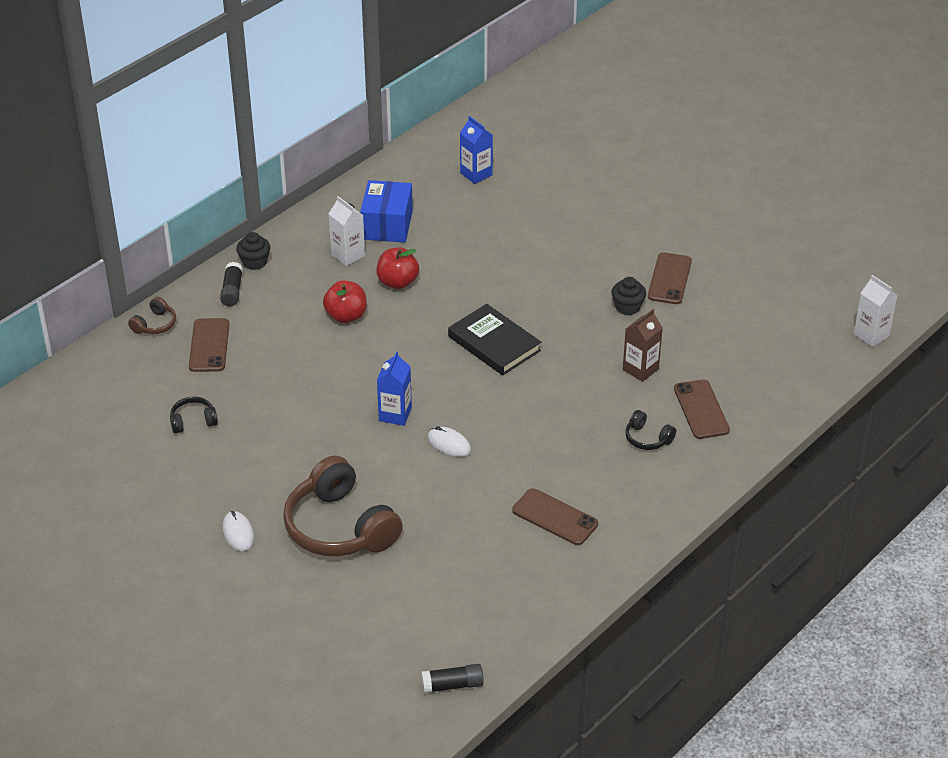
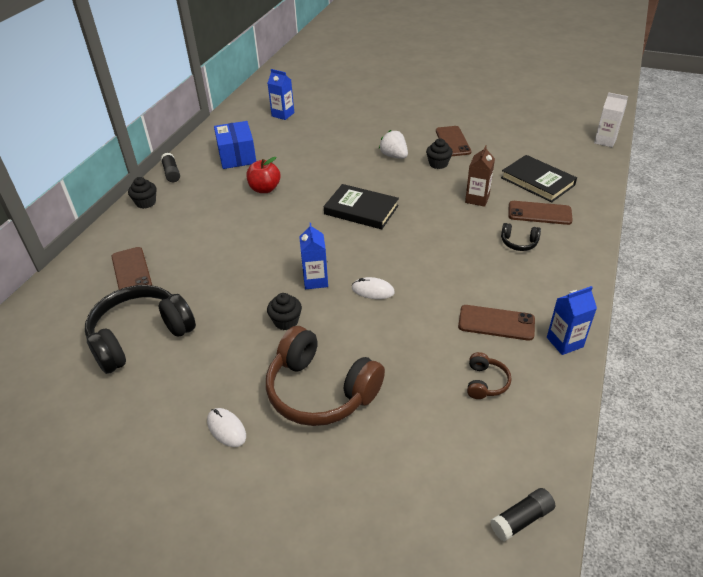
camera: 20 degrees left, 0 degrees up
(155, 324) = (77, 267): brown headphones -> brown headphones (485, 382)
(193, 421) = (140, 336): black headphones -> black headphones, size x2.26
(232, 291) = (135, 226): black glue stick -> black glue stick (171, 173)
(341, 449) = (286, 321): none -> black cupcake
(346, 316) = (237, 220): red apple -> none
(348, 255) = (217, 181): white carton -> none
(580, 279) = (394, 156): none -> white strawberry
(610, 558) = (564, 342): none -> blue carton
(701, 409) = (539, 213): brown phone -> brown phone turned 45 degrees counterclockwise
(733, 367) = (537, 181): none -> black book

